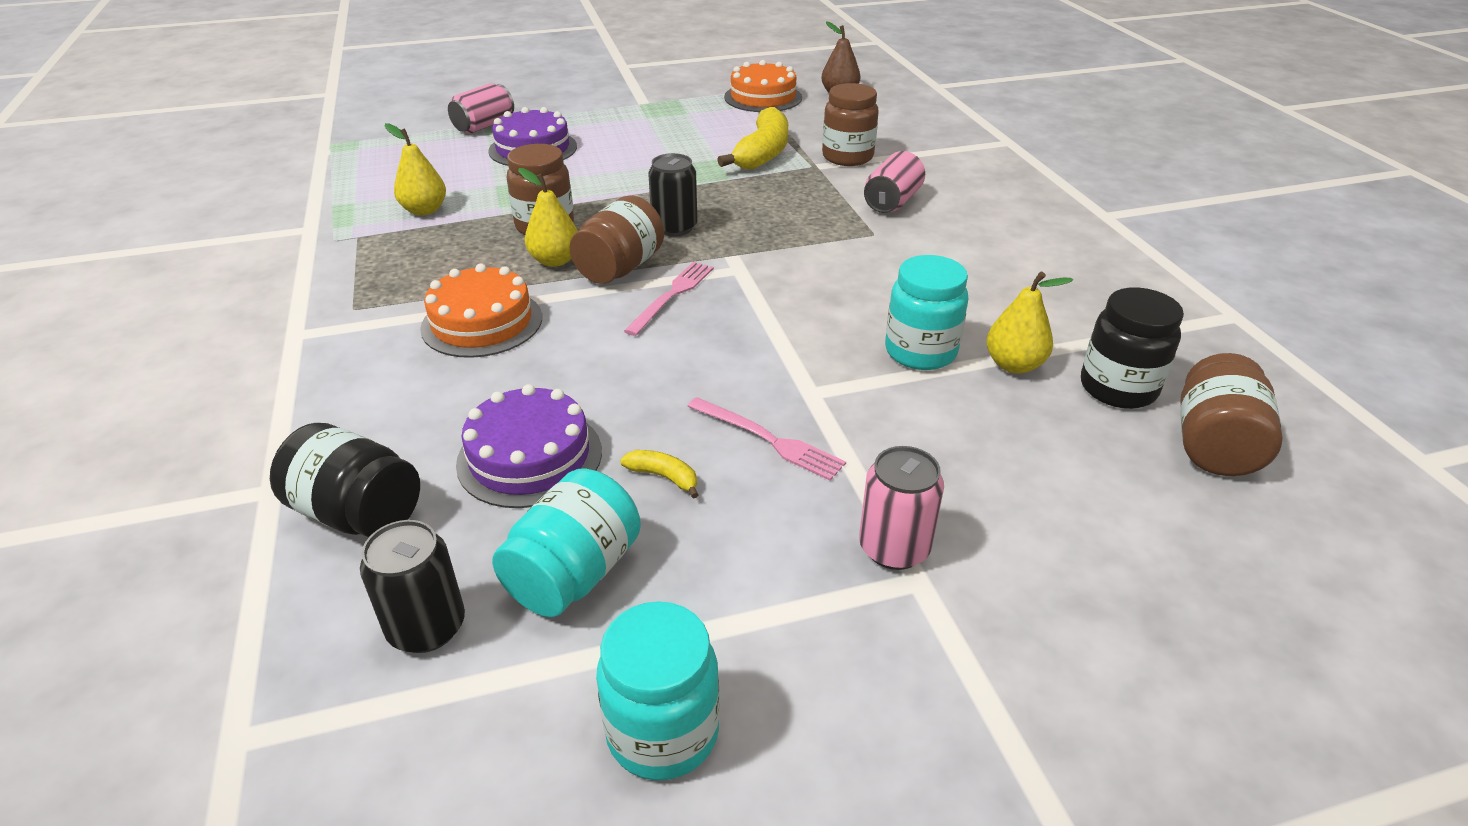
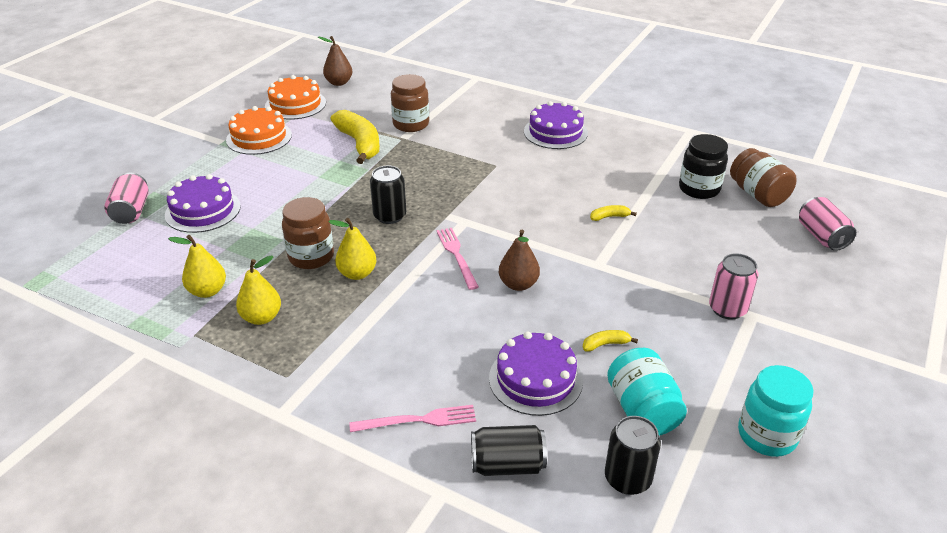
camera: 45 degrees left, 0 degrees up
(358, 513) = (507, 465): black jar -> black can
(482, 322) = (383, 333): orange cake -> orange cake (259, 137)
(620, 268) = (402, 256): brown jar -> none
(683, 358) = (518, 284): none -> brown pear
(768, 439) = (617, 298): pink fork -> pink fork (418, 420)
(892, 202) = (476, 142): pink can -> pink can (821, 236)
(920, 352) = (609, 217): turquoise jar -> yellow banana
(1012, 233) = (555, 132): none -> purple cake
(1014, 365) = (651, 201): yellow pear -> yellow pear (262, 317)

